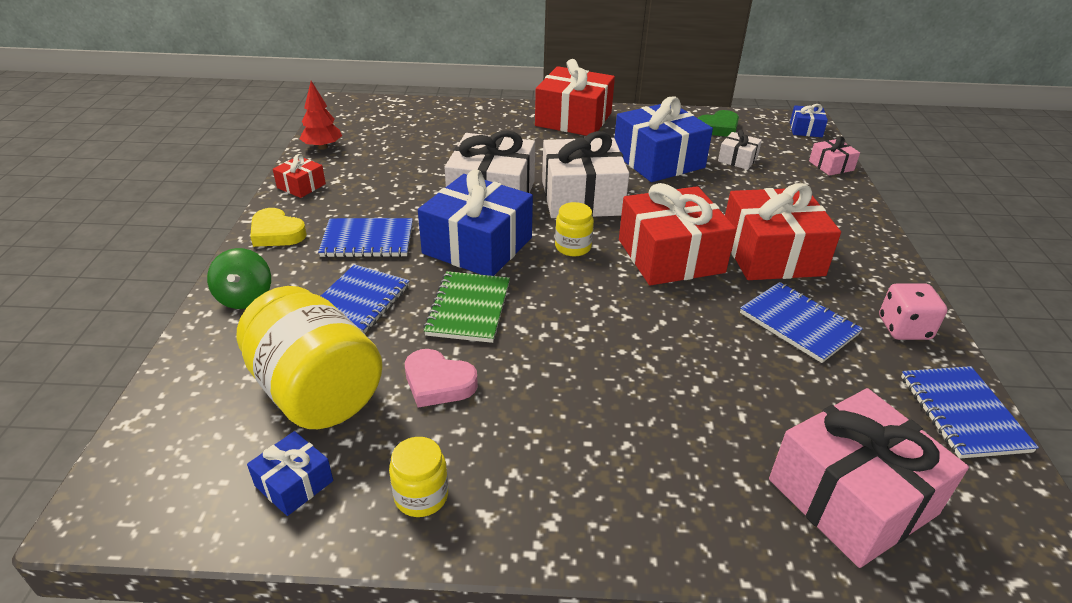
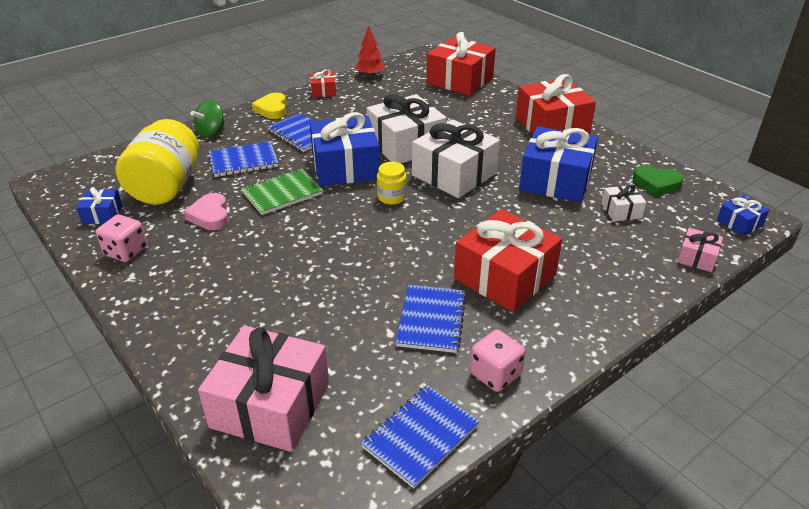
camera: 50 degrees right, 0 degrees up
(421, 496) = (126, 251): yellow jar -> pink dice
(670, 256) = (437, 236): red gift -> red gift (460, 80)

